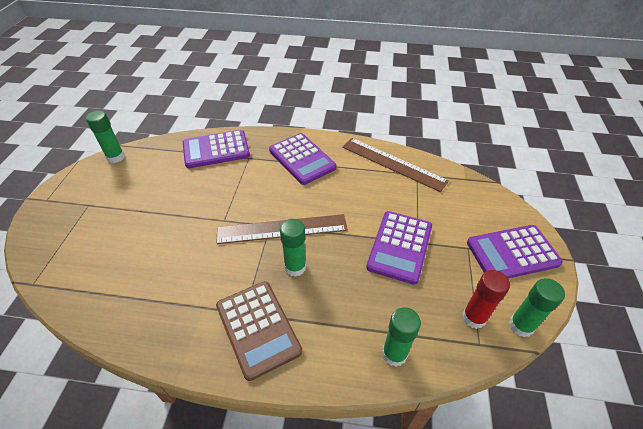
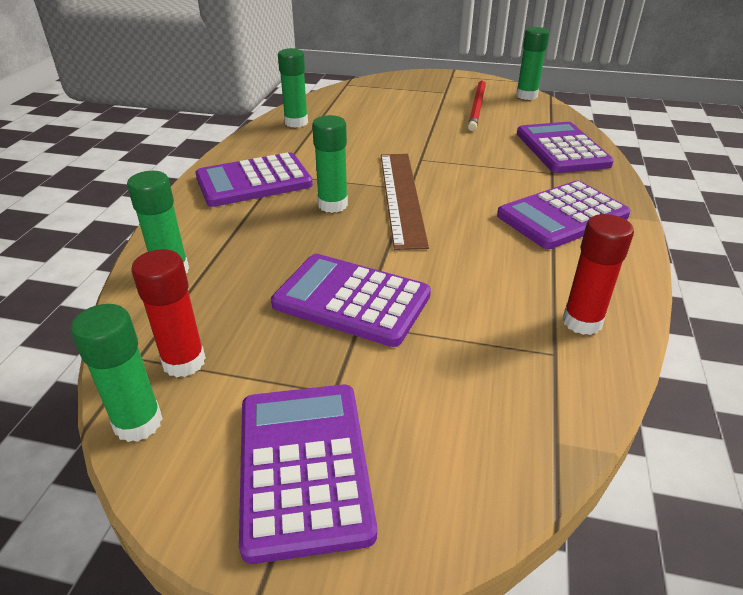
camera: 95 degrees right, 10 degrees down
(130, 186) = (477, 107): none -> red pencil
(132, 316) = (296, 123): none -> green glue stick
(258, 328) = (254, 181): brown calculator -> purple calculator
(393, 163) = (582, 322): brown ruler -> red glue stick

